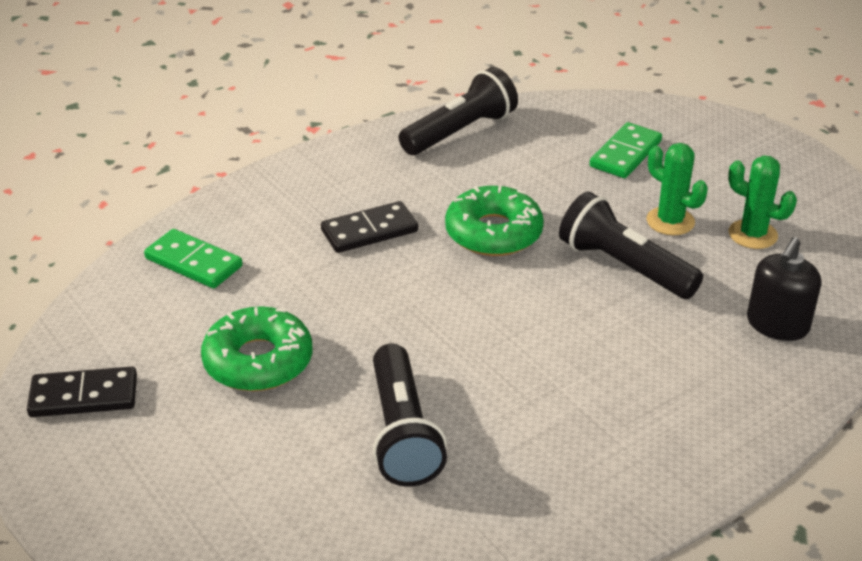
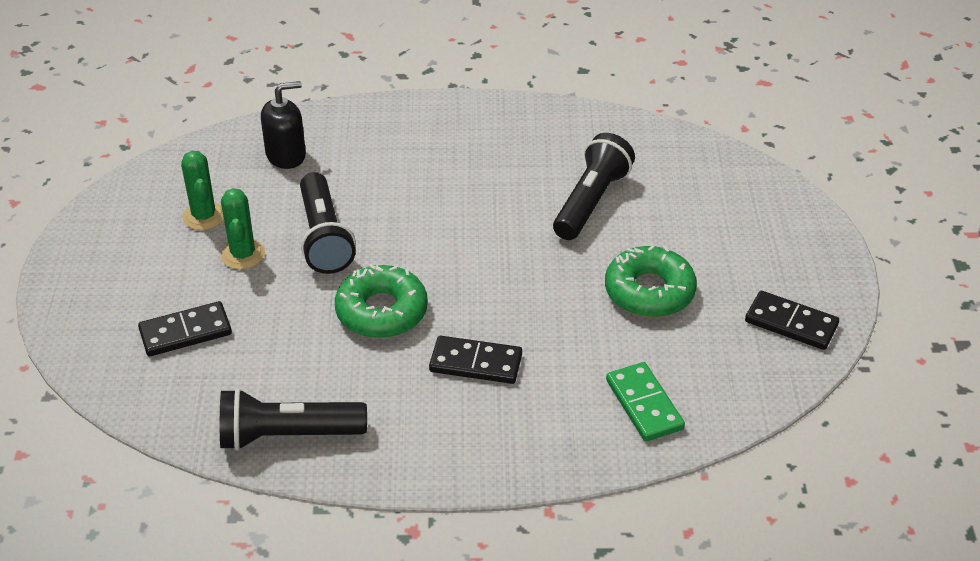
camera: 145 degrees left, 5 degrees up
(625, 154) = (185, 332): green domino -> black domino

